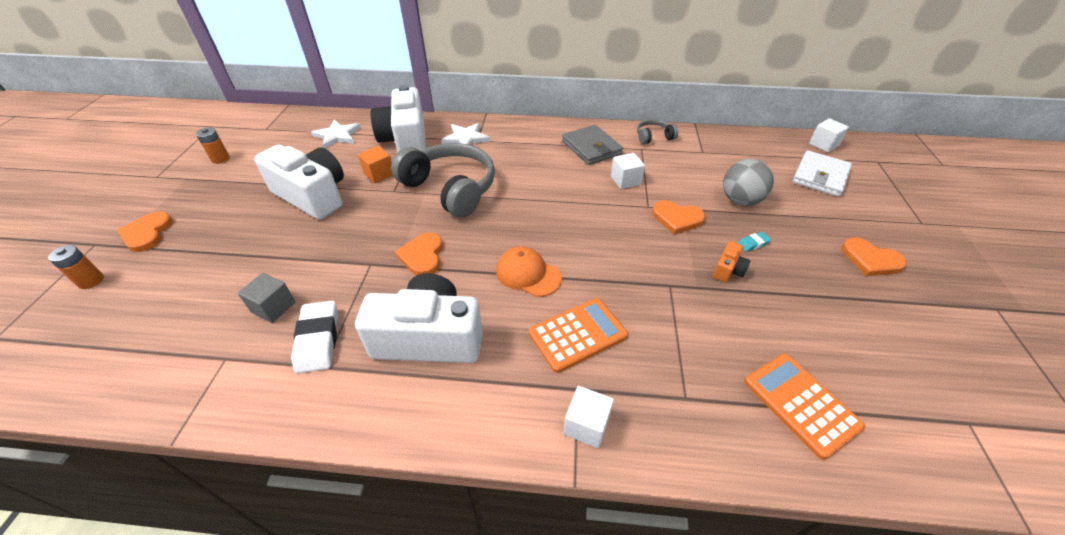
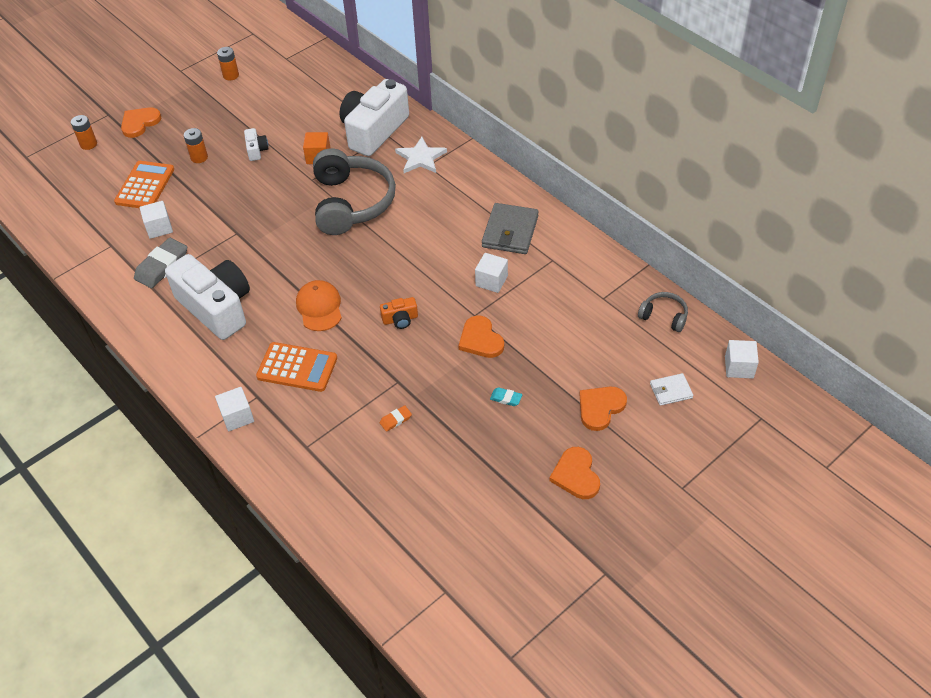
camera: 45 degrees right, 5 degrees up
(255, 228) = (199, 157): none -> orange battery
(273, 307) = (159, 228): grey cube -> white cube
(312, 196) = (256, 150): white camera -> white camera, size x0.42
(318, 339) = (162, 266): white eraser -> grey eraser
(337, 135) = (328, 96): white star -> none
(422, 256) = (272, 248): orange heart -> orange heart (600, 408)
(653, 137) = (582, 255): grey headphones -> grey headphones (664, 316)
(714, 315) = (395, 420): none -> orange eraser
(728, 270) = (454, 401): orange camera -> orange camera (400, 319)
(740, 200) = (557, 361): grey ball -> none
(801, 404) = (364, 501): orange calculator -> orange calculator (145, 186)
(820, 176) = (671, 391): white wallet -> white wallet, size x0.55

